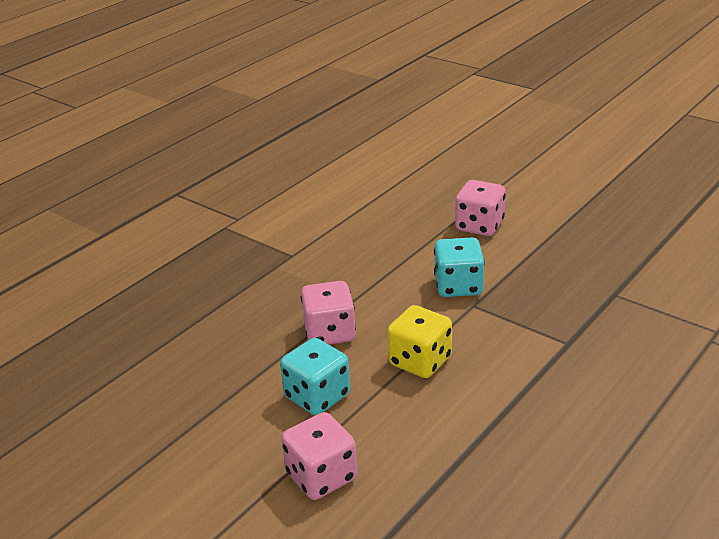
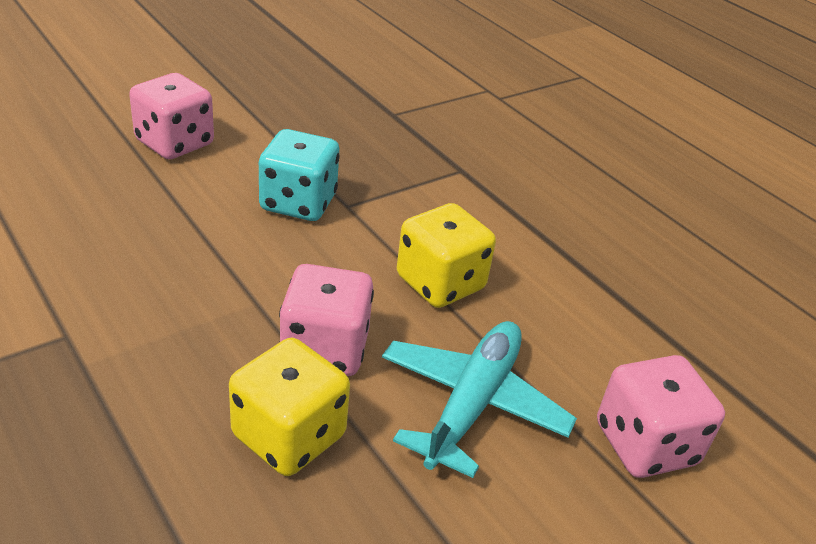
camera: 80 degrees left, 5 degrees up
(260, 339) = (289, 436): none -> yellow dice
(317, 396) = (472, 404): turquoise dice -> turquoise plane

